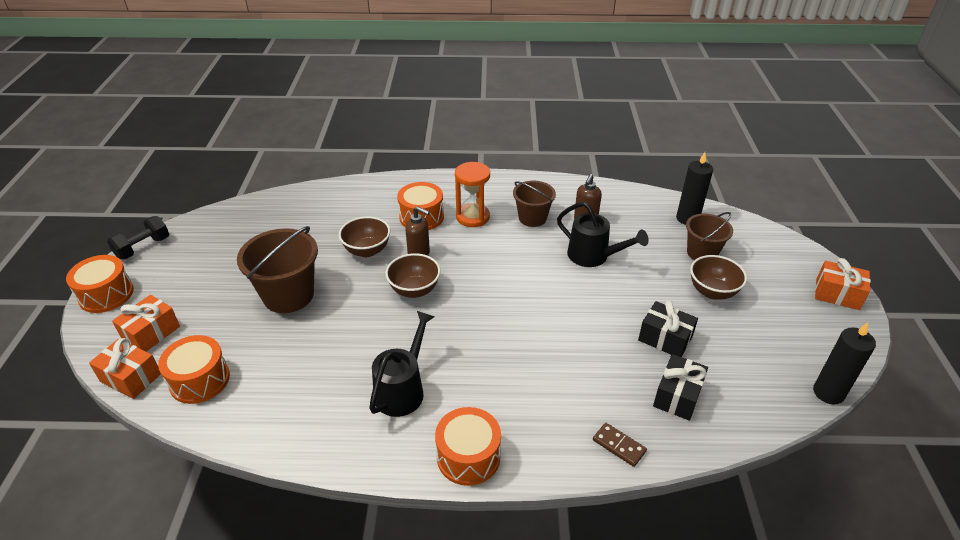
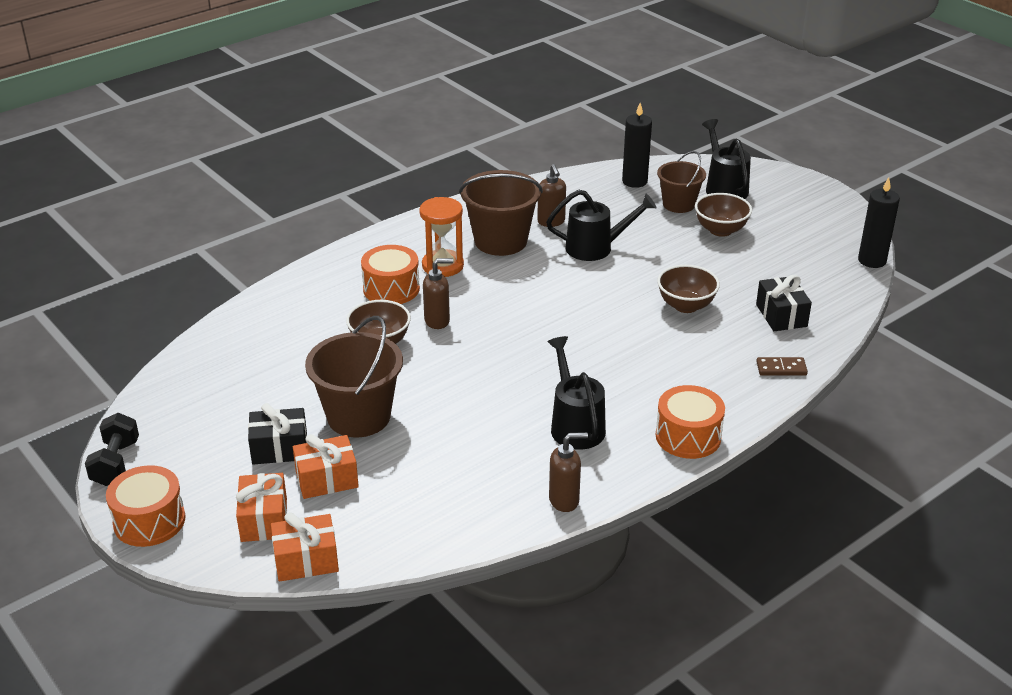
camera: 40 degrees left, 5 degrees down
(199, 380) = (380, 522): orange drum -> none
(318, 447) = (564, 500): none -> brown soap dispenser
(414, 290) = (476, 350): brown bowl -> brown bowl (686, 306)
(532, 218) = (500, 241): brown bucket -> brown bucket, size x1.57
(665, 338) = (727, 281): black gift -> black gift (279, 448)
(758, 257) = (724, 187): none -> black watering can
(837, 294) = (807, 190): orange gift -> orange gift (327, 479)

